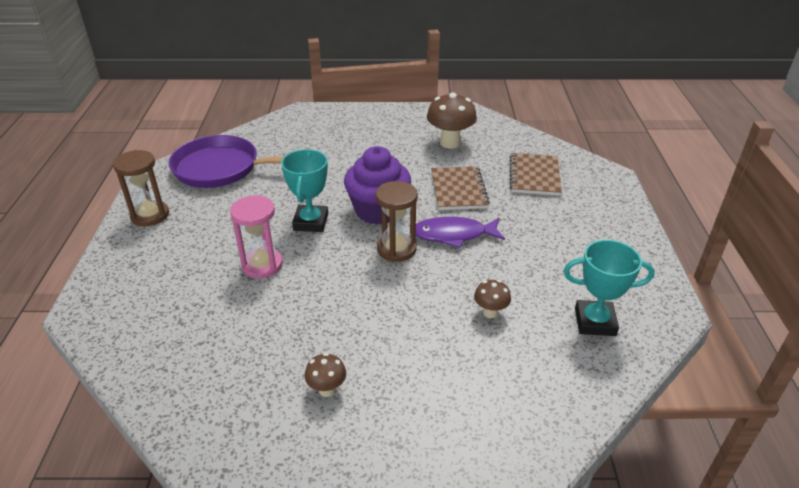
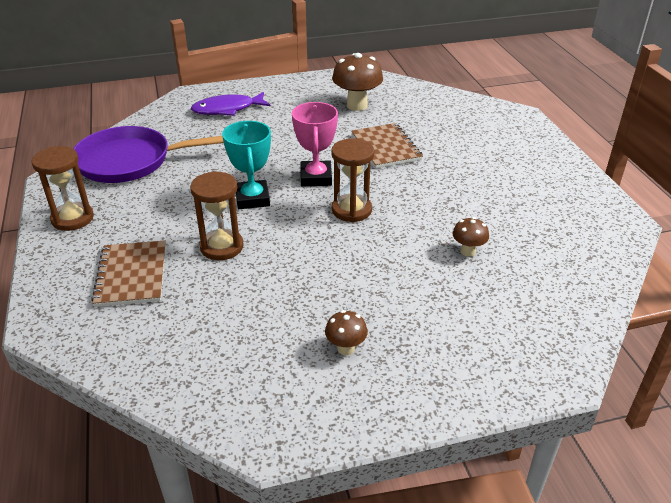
camera: 15 degrees left, 0 degrees up
(262, 265) = (222, 247): pink hourglass -> brown hourglass
(378, 210) = (316, 177): purple cupcake -> pink trophy
(453, 235) = (400, 188): purple fish -> purple fish (227, 109)
(534, 176) = (451, 125): brown notebook -> brown notebook (131, 275)
(595, 322) = (564, 243): turquoise trophy -> none

